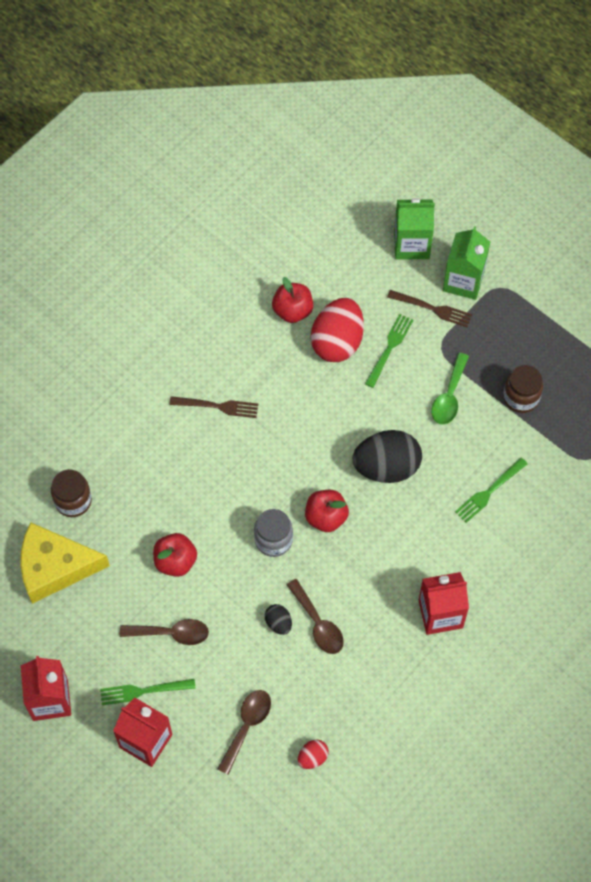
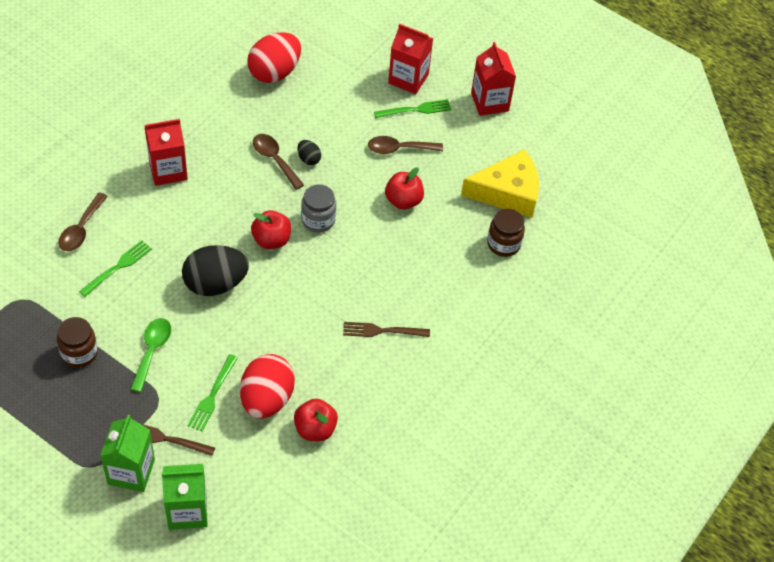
camera: 170 degrees right, 10 degrees down
(247, 726) = (329, 90): brown spoon -> brown spoon (81, 229)
(312, 757) = (274, 72): red egg -> red egg, size x2.18

